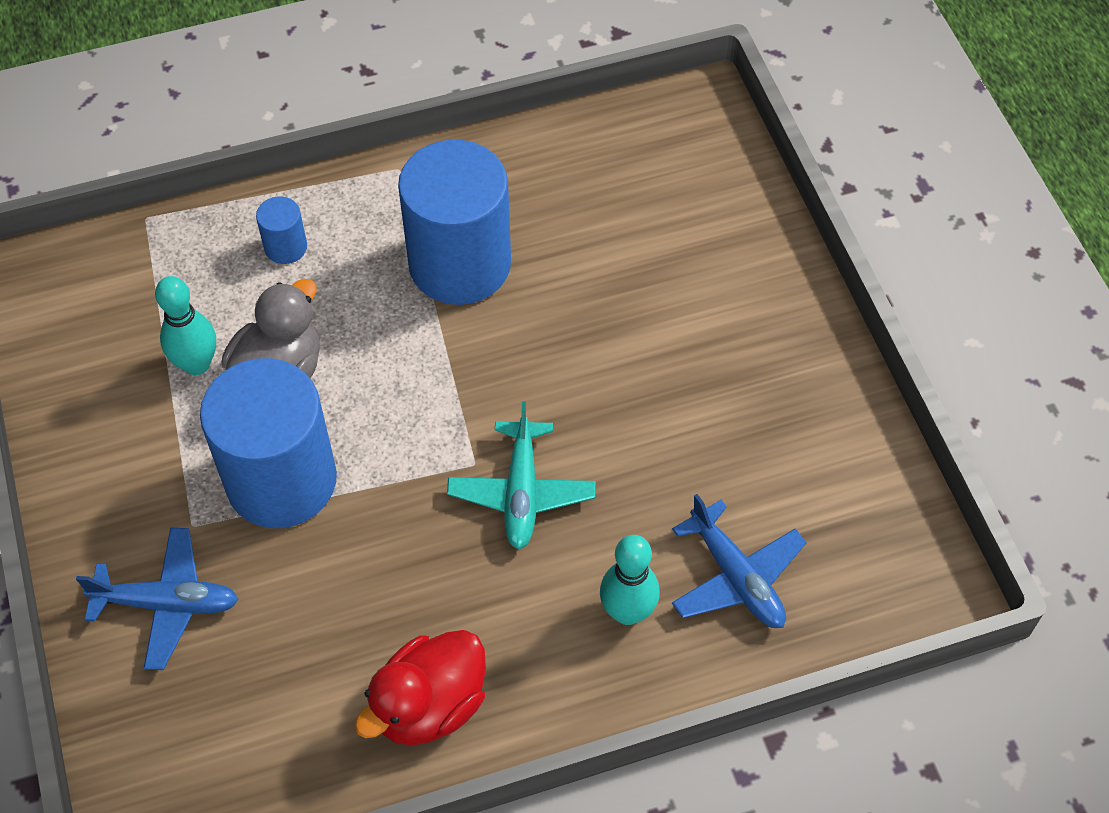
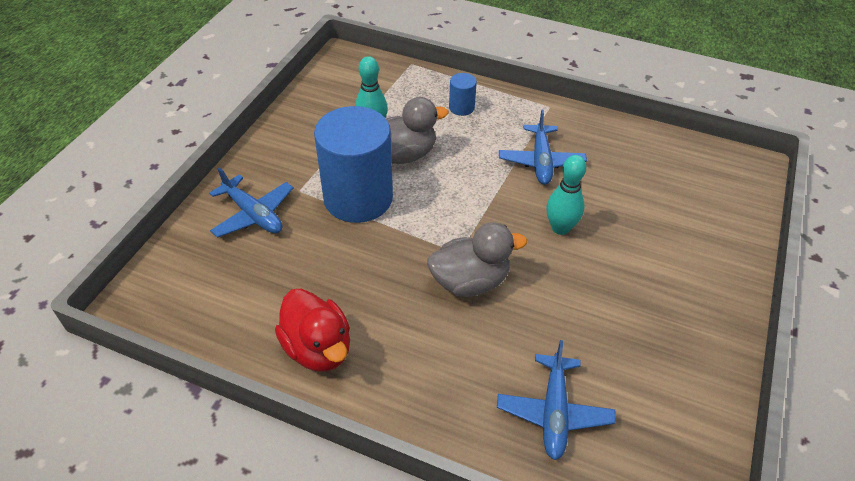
camera: 40 degrees right, 10 degrees down
(429, 705) = (318, 348): red duck -> red duck turned 120 degrees counterclockwise
(460, 264) = (540, 161): blue cylinder -> blue plane
(521, 492) = (470, 281): turquoise plane -> grey duck
(627, 612) = (470, 382): turquoise bowling pin -> turquoise bowling pin (560, 228)

